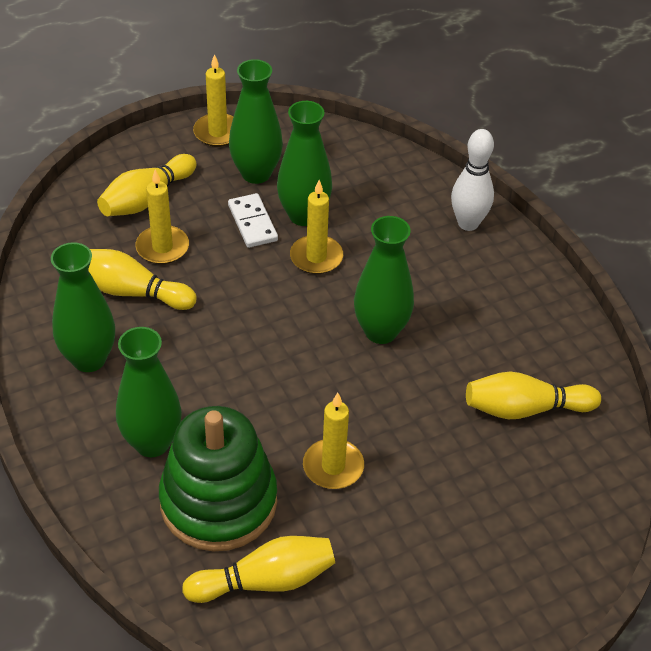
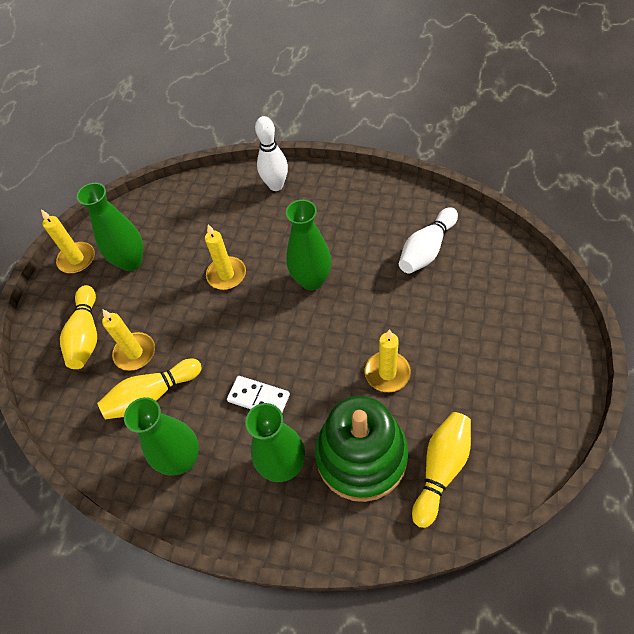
camera: 40 degrees left, 10 degrees up
(252, 223) = (167, 290): white domino -> white domino (258, 398)
(304, 215) = (189, 259): green vase -> none
(525, 409) = (426, 249): yellow bowling pin -> white bowling pin

